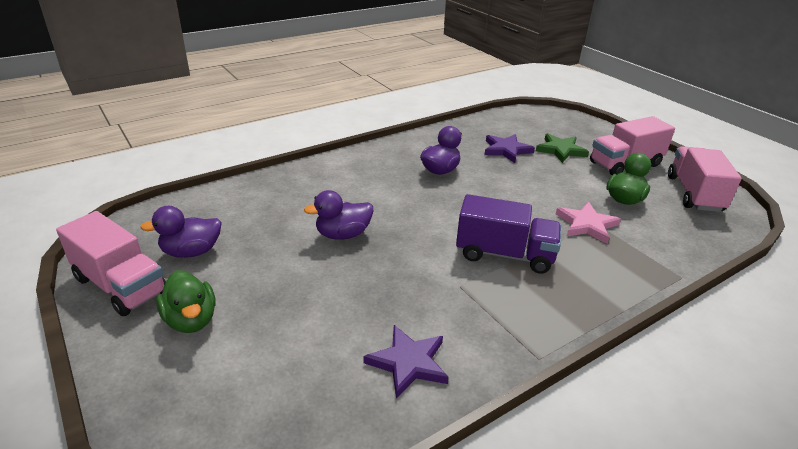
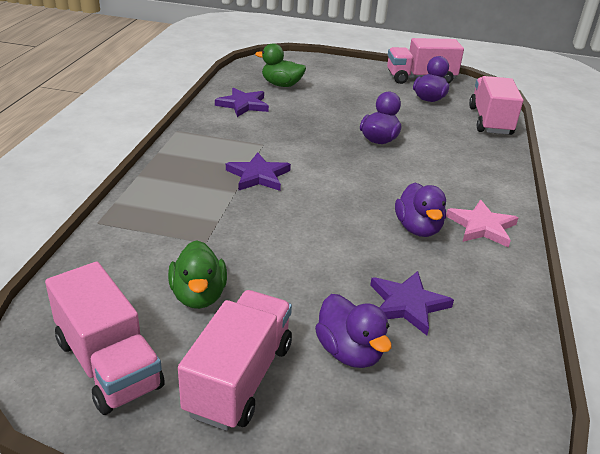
camera: 135 degrees right, 0 degrees up
(191, 320) = (364, 81): green duck -> green duck (281, 85)
(209, 202) = (490, 121): none -> pink truck
(504, 254) = (258, 175): purple truck -> purple star
(561, 150) = (349, 352): green star -> purple duck
(586, 225) = (216, 236): pink star -> pink star (482, 226)

